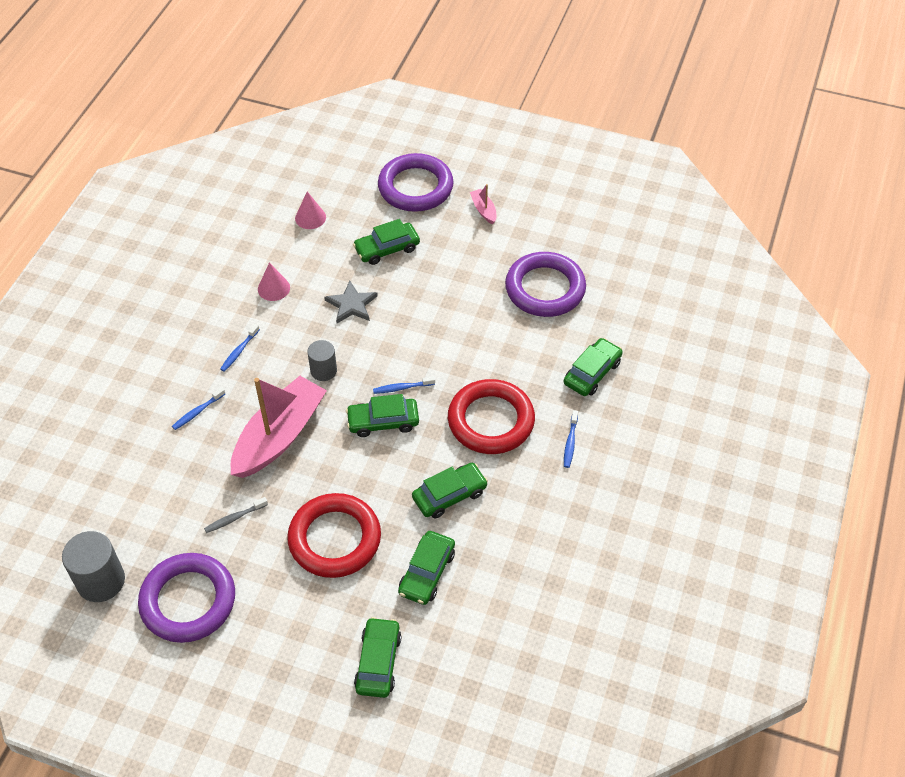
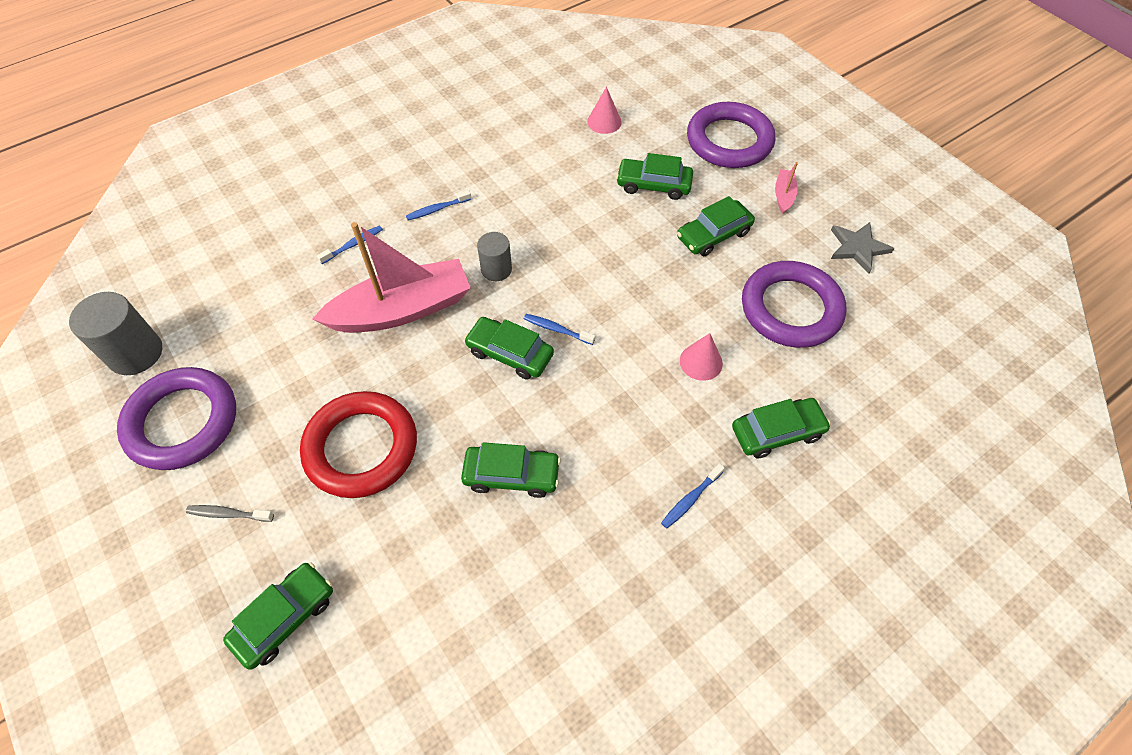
camera: 35 degrees right, 5 degrees up
(197, 412) = (353, 245): blue toothbrush -> blue toothbrush turned 150 degrees clockwise
(234, 518) = (293, 366): grey toothbrush -> grey toothbrush (228, 514)
(273, 288) = (517, 168): pink cone -> pink cone (701, 362)
(351, 305) = (575, 220): grey star -> grey star (858, 248)
(427, 572) = (417, 548): green car -> green car (713, 235)
(491, 421) = (620, 419): red ring -> none

